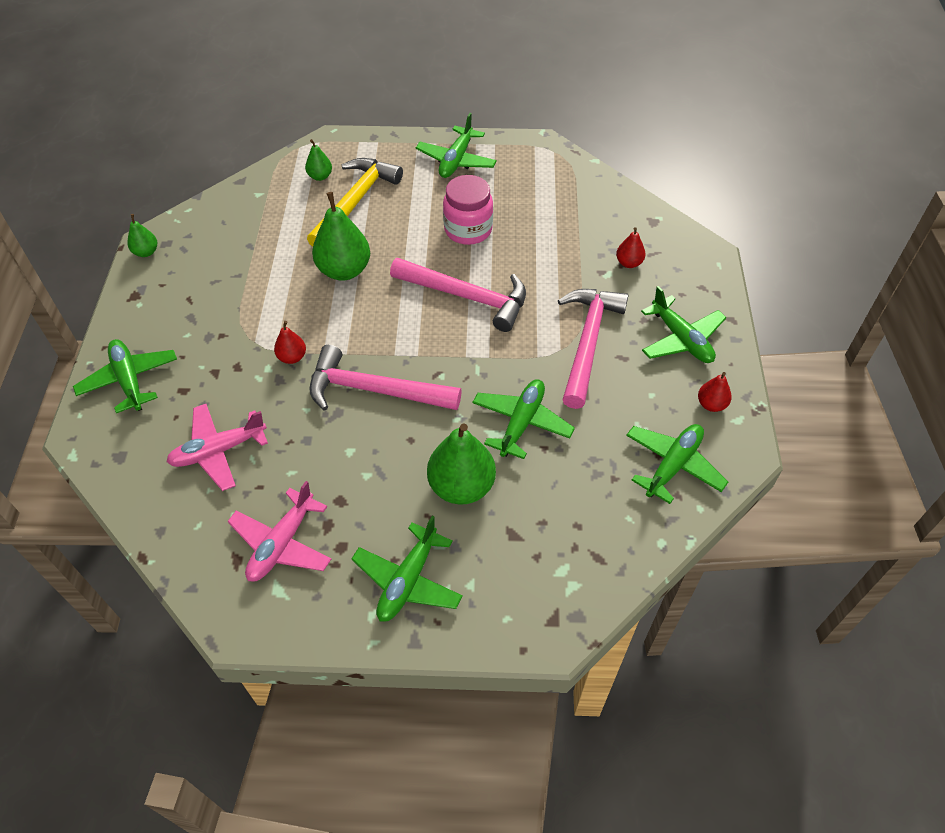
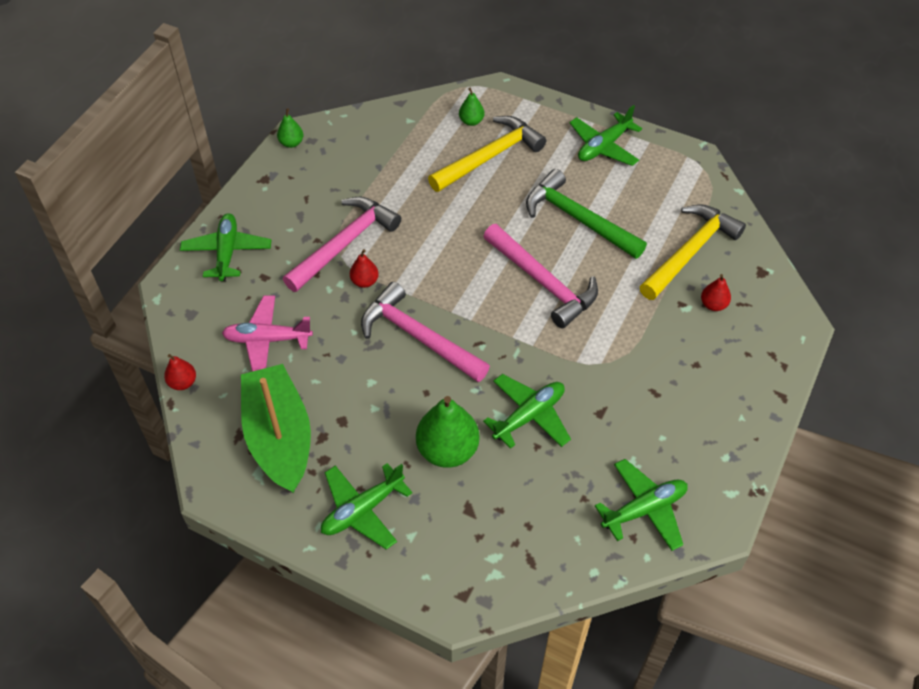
camera: 25 degrees right, 0 degrees up
(282, 544) = (279, 437): pink plane -> green boat
(344, 270) = (447, 218): green pear -> none
(468, 230) = (578, 219): pink jar -> green hammer
(583, 225) = (690, 252): none -> yellow hammer
(588, 342) = (630, 366): pink hammer -> pink hammer (345, 244)
(681, 339) = (721, 397): green plane -> none
(711, 404) = (714, 469): red pear -> red pear (183, 382)

